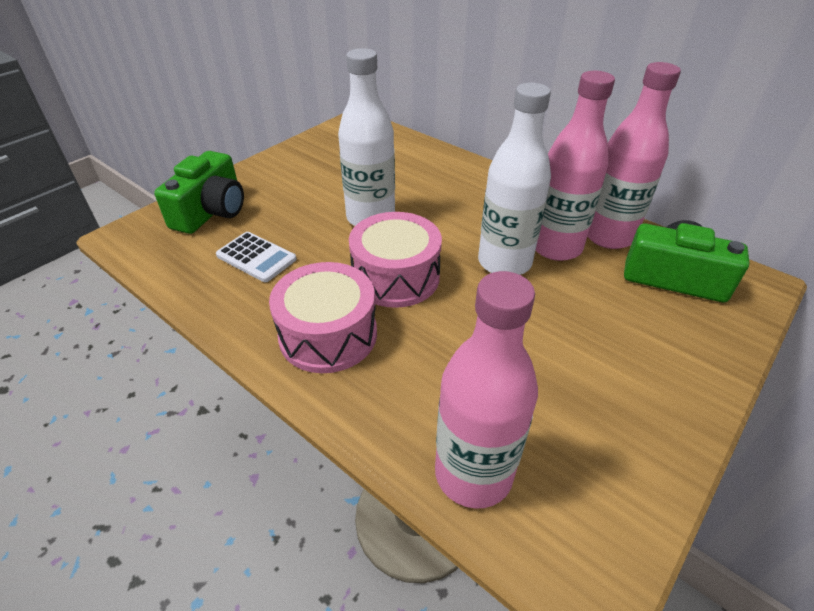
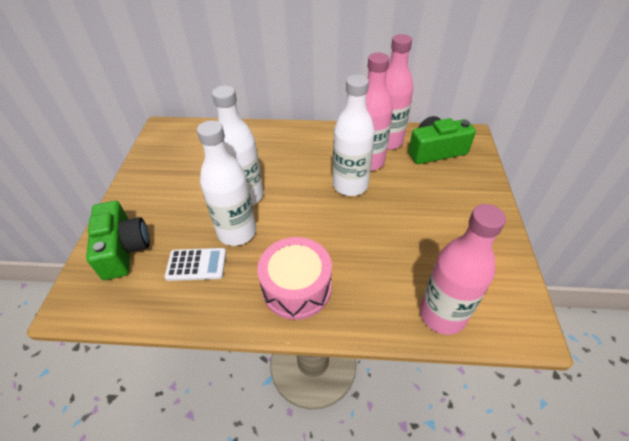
camera: 35 degrees left, 5 degrees up
(325, 248) = (237, 232): none -> white bottle
(396, 277) = (299, 227): pink drum -> none

